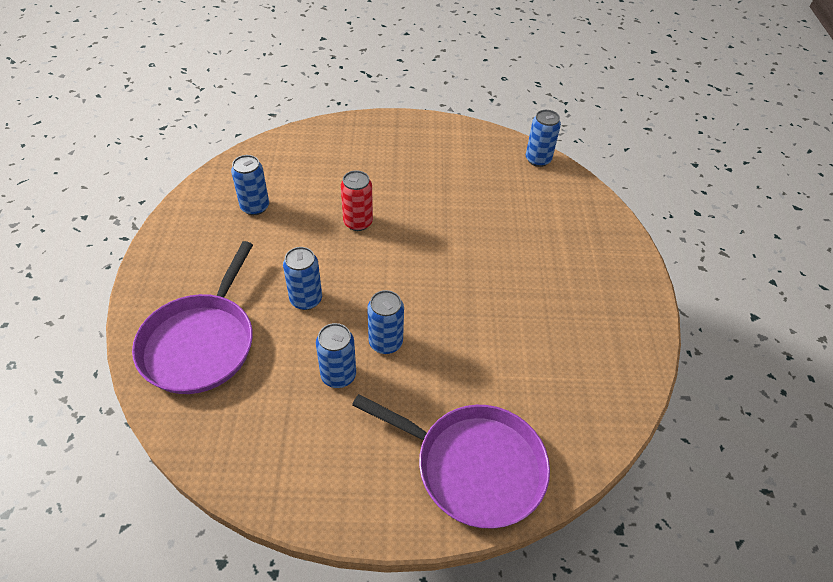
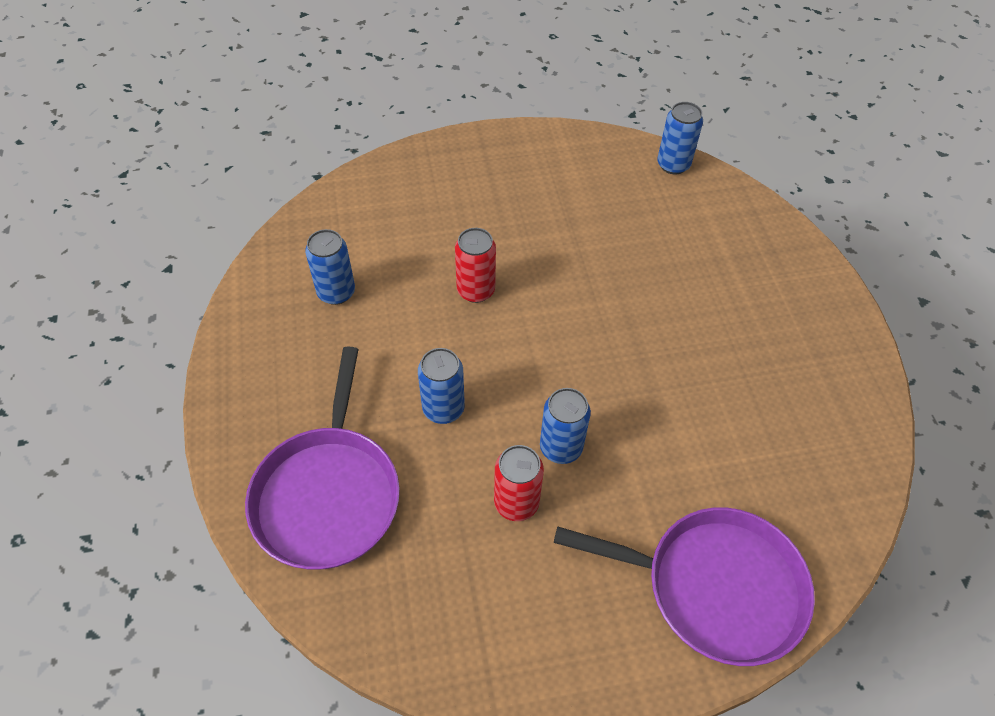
camera: 10 degrees left, 5 degrees up
(338, 375) = (516, 503): blue can -> red can

